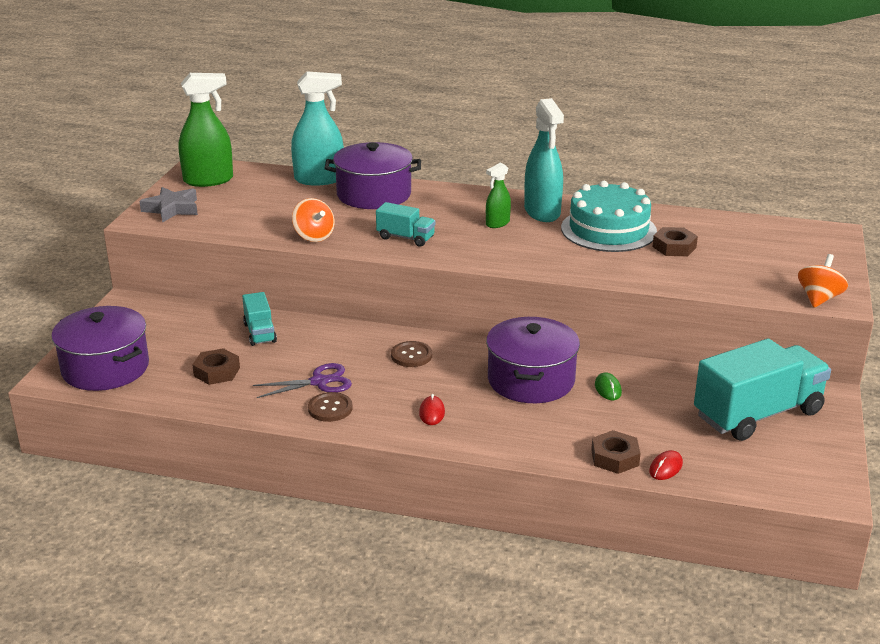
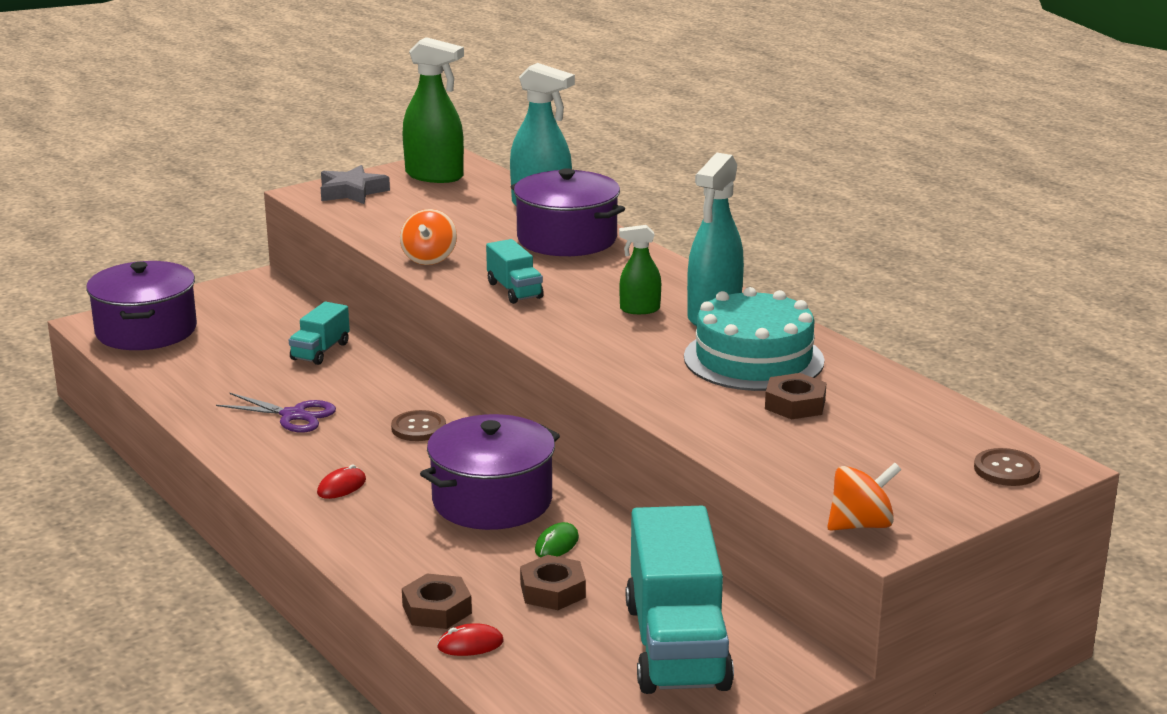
camera: 40 degrees right, 5 degrees down
(217, 372) = (225, 370): brown nut -> brown nut (552, 590)
(330, 408) = (260, 442): brown button -> brown button (1006, 469)
(757, 414) = (676, 646): turquoise truck -> turquoise truck turned 75 degrees clockwise

